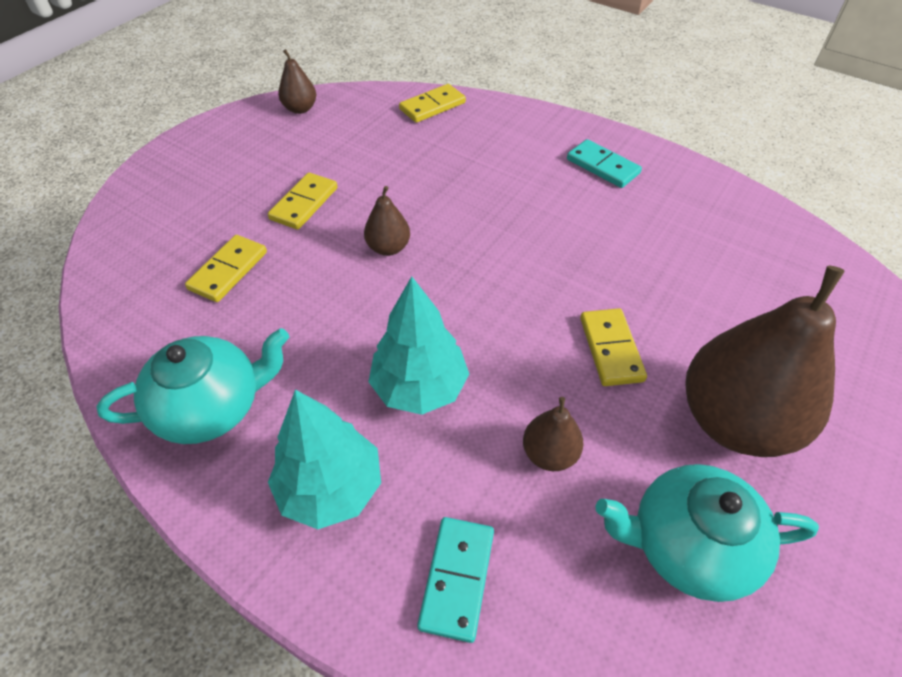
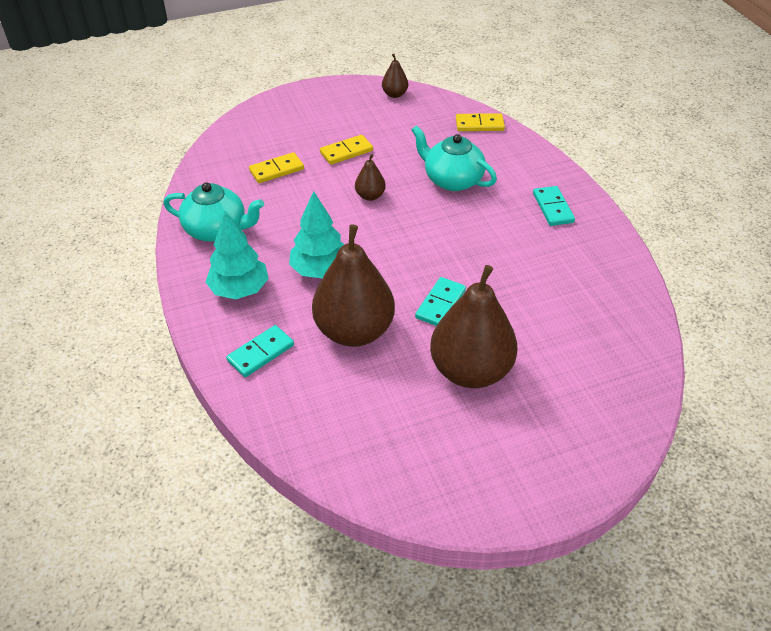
camera: 35 degrees right, 5 degrees down
(549, 454) = (354, 331): brown pear -> brown pear, size x2.24
(610, 349) = (440, 304): yellow domino -> turquoise domino
(688, 545) = (381, 402): turquoise teapot -> turquoise teapot (452, 180)

